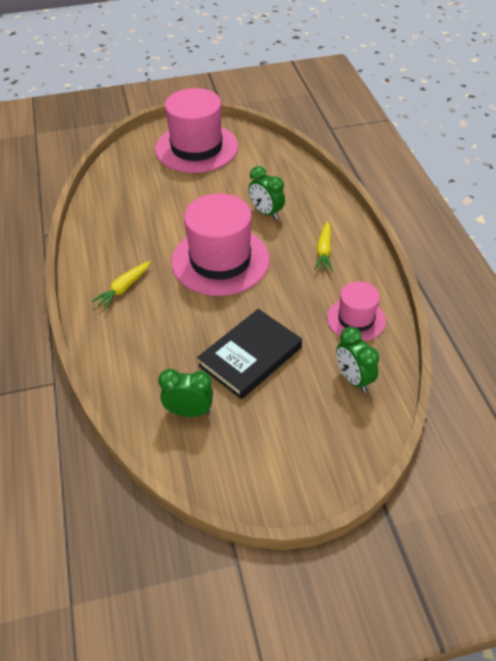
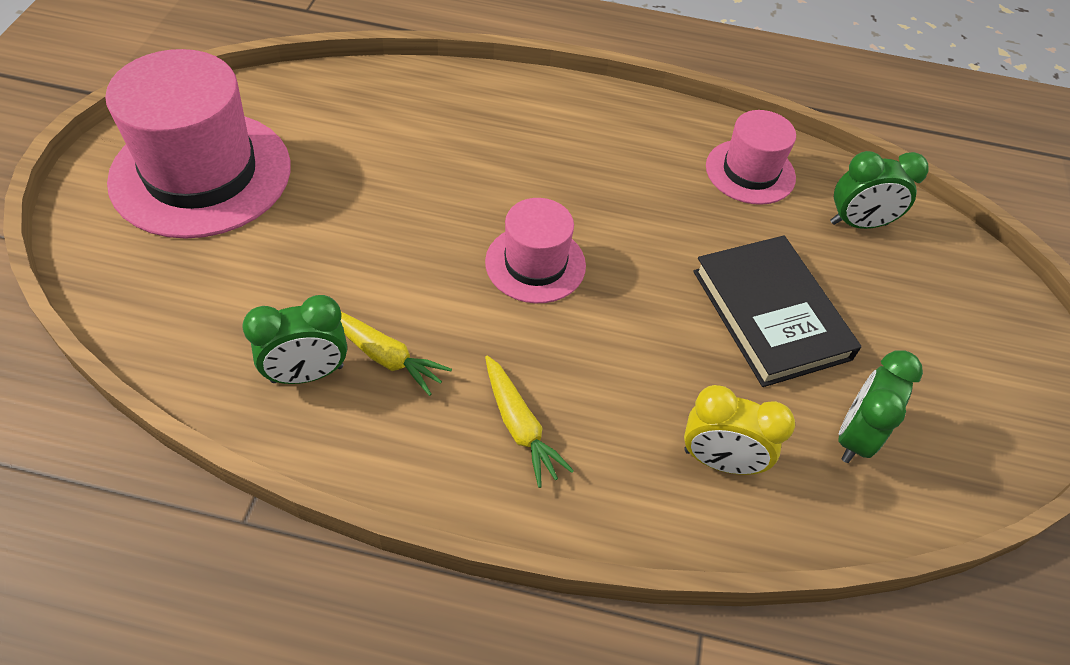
camera: 70 degrees left, 5 degrees up
(143, 361) = (720, 461): none -> yellow clock
(220, 260) = (535, 264): pink hat -> pink hat, size x0.55
(266, 213) = (459, 162): green clock -> green clock (307, 374)
(324, 251) = (594, 141): yellow carrot -> yellow carrot (385, 356)

